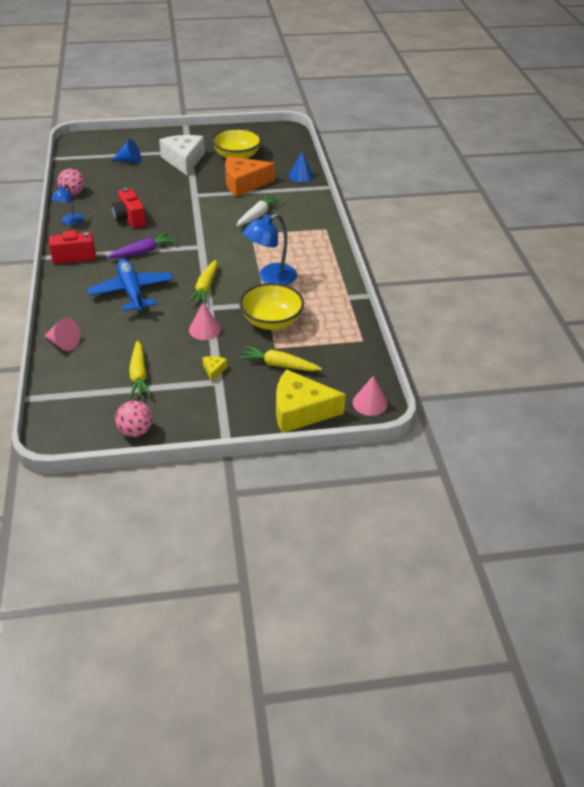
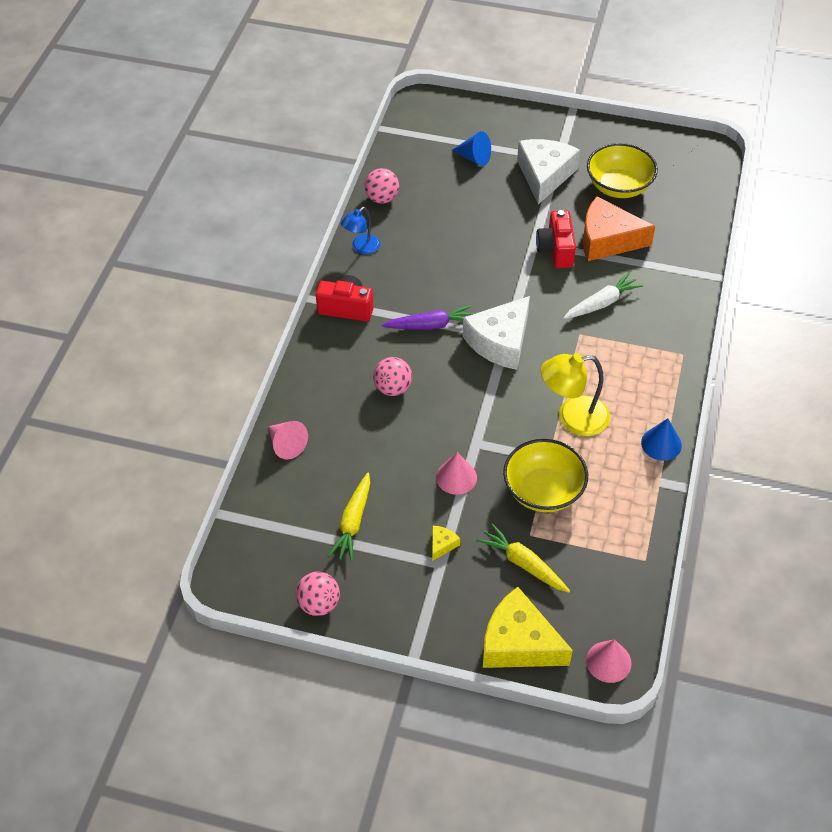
camera: 25 degrees right, 10 degrees up
(129, 219) = (435, 263): red camera -> red camera (556, 250)
(131, 292) = (393, 388): blue plane -> pink ball
(198, 250) = (500, 342): none -> white cheese
(205, 288) = (484, 409): yellow carrot -> none
(270, 278) = (572, 418): blue lamp -> yellow lamp
(301, 176) = (692, 246): blue cone -> blue cone (661, 444)

